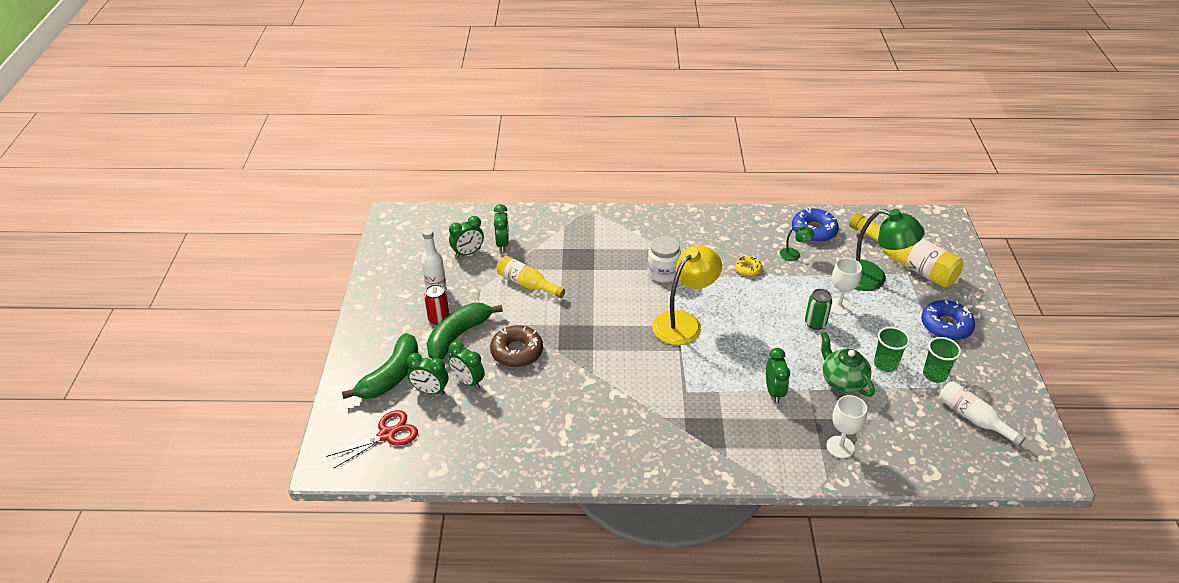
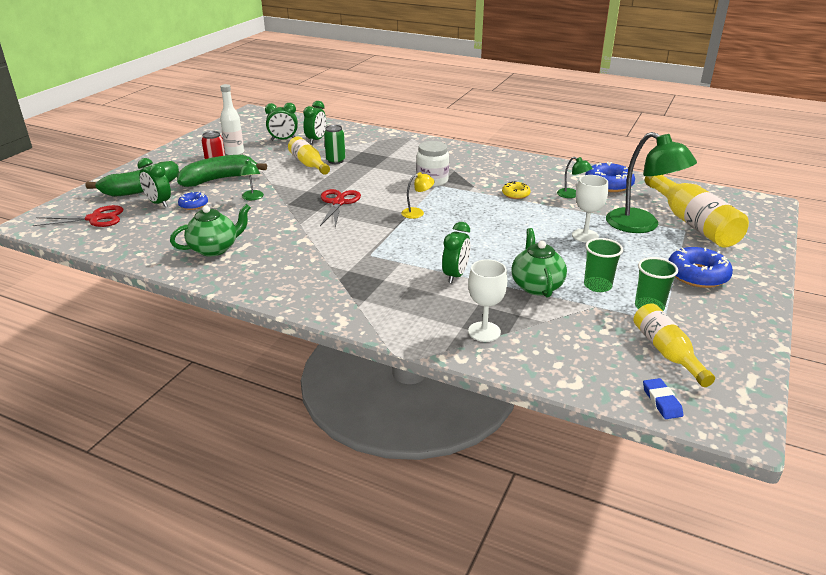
camera: 25 degrees right, 10 degrees down
(468, 381) = (193, 205): green clock -> blue donut
(517, 352) = (253, 198): brown donut -> green lamp
(545, 433) = (214, 249): none -> green teapot
(603, 332) = (338, 203): none -> red scissors
(683, 322) = (417, 212): yellow lamp -> yellow lamp, size x0.45
(815, 323) = (548, 241): green can -> green can (335, 161)
(973, 418) = (667, 352): white bottle -> yellow bottle
(998, 468) = (661, 401): none -> blue eraser

